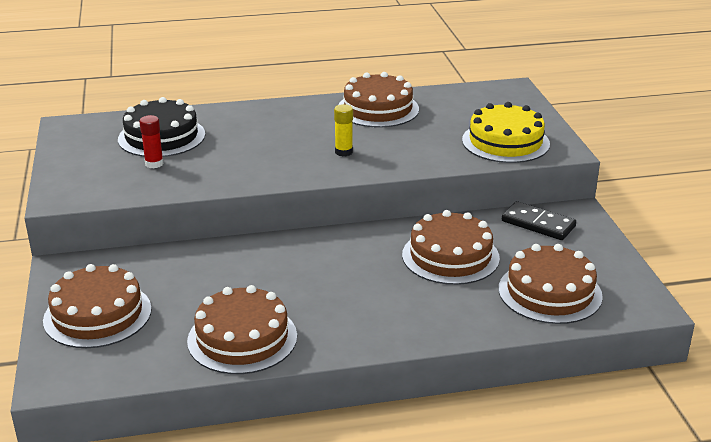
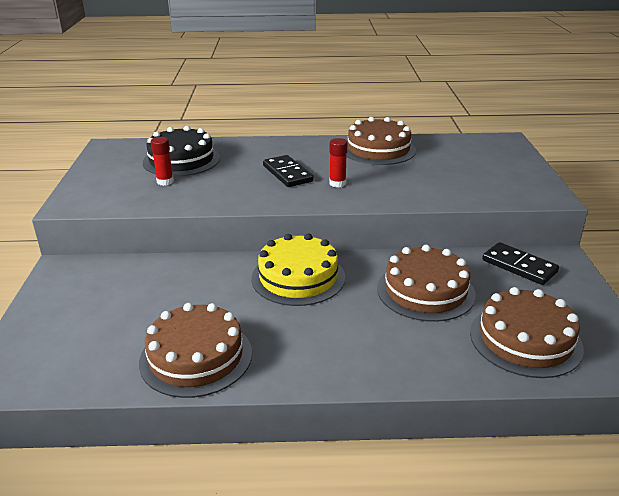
camera: 10 degrees right, 0 degrees up
(97, 314) = (70, 317): brown cake -> none
(286, 145) = (287, 174): none -> black domino
(343, 152) = (337, 183): yellow glue stick -> red glue stick
(505, 142) = (493, 185): yellow cake -> yellow cake (298, 277)

